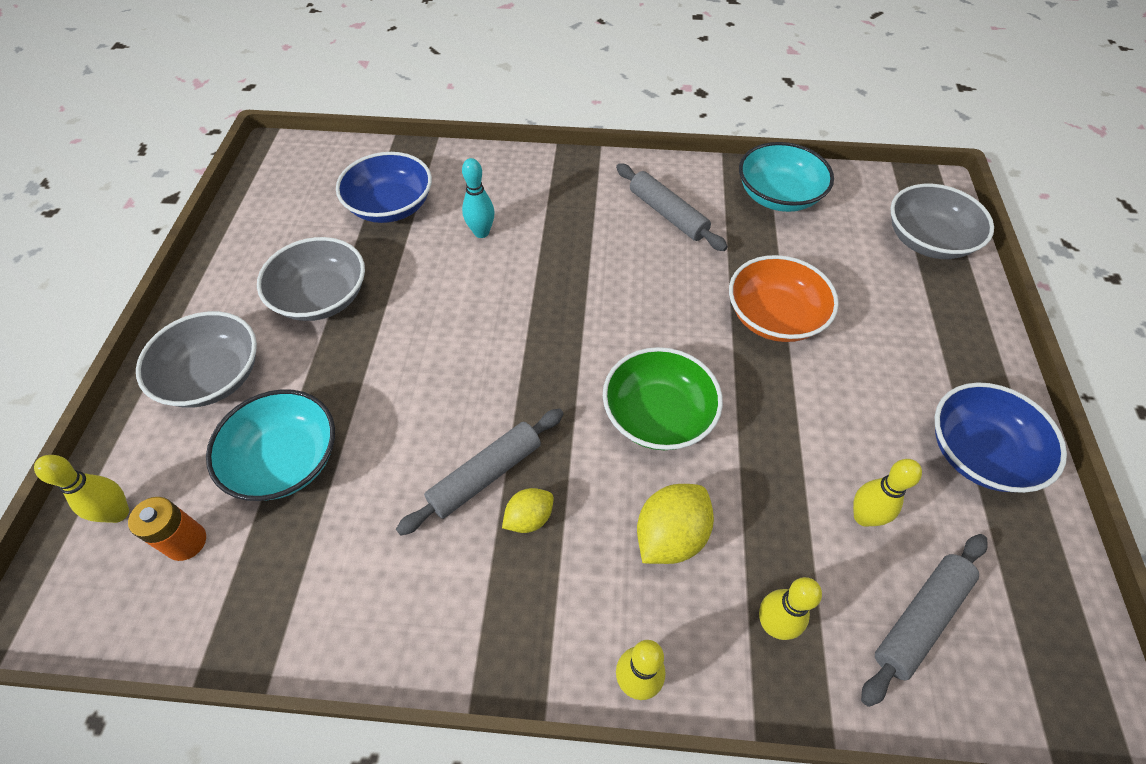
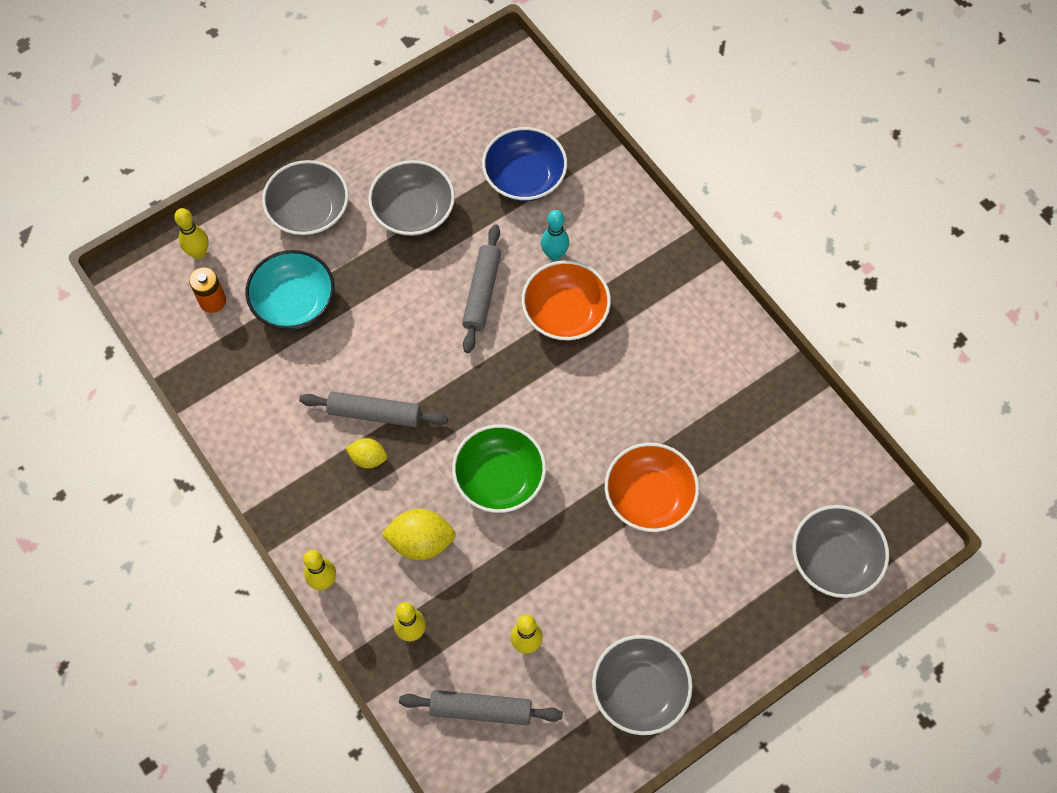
camera: 50 degrees right, 10 degrees up
(542, 260) = (565, 312): none -> orange bowl
(667, 214) = (688, 360): grey rolling pin -> grey rolling pin (482, 292)
(778, 196) = (784, 423): turquoise bowl -> none
(979, 453) = (639, 690): blue bowl -> grey bowl

